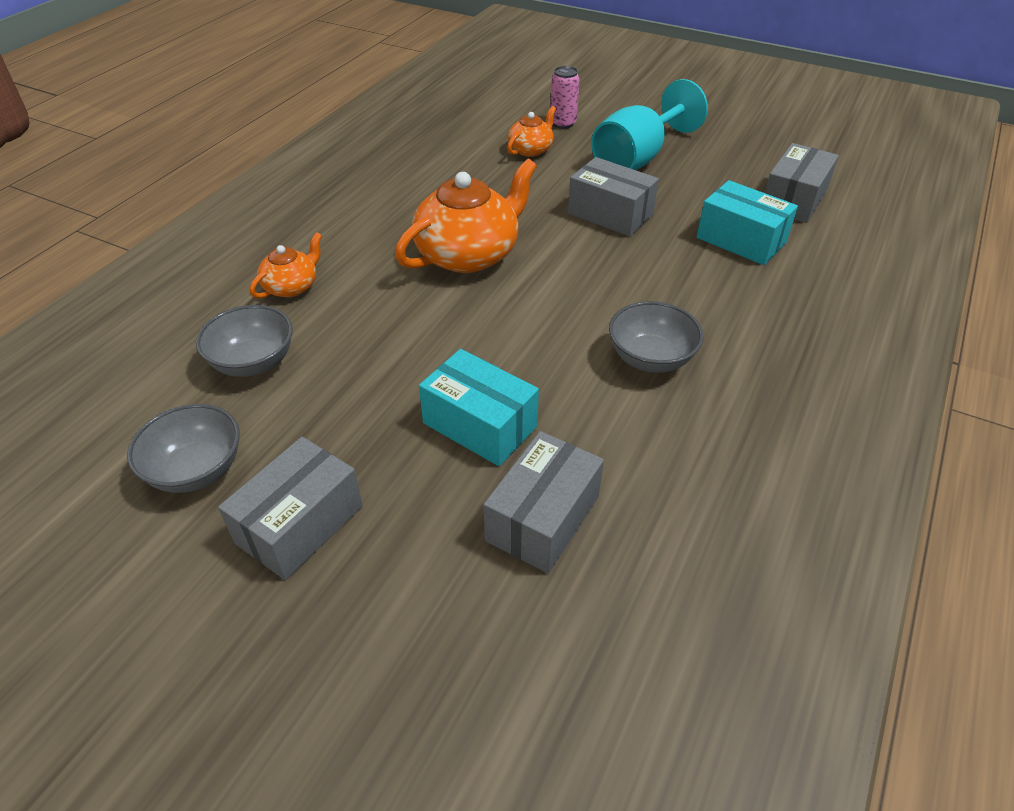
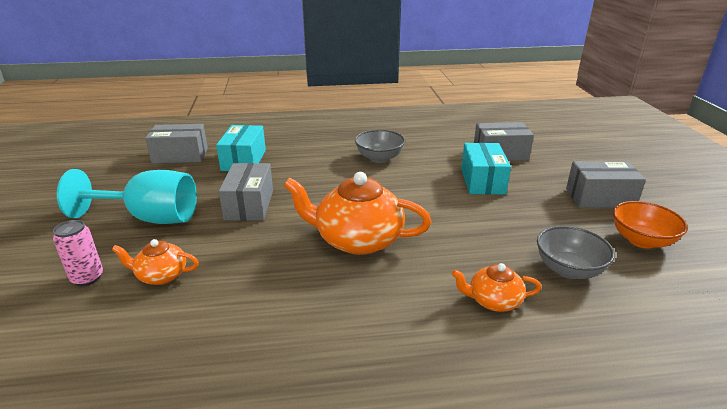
camera: 125 degrees left, 15 degrees down
(196, 470) = (641, 240): grey bowl -> orange bowl

